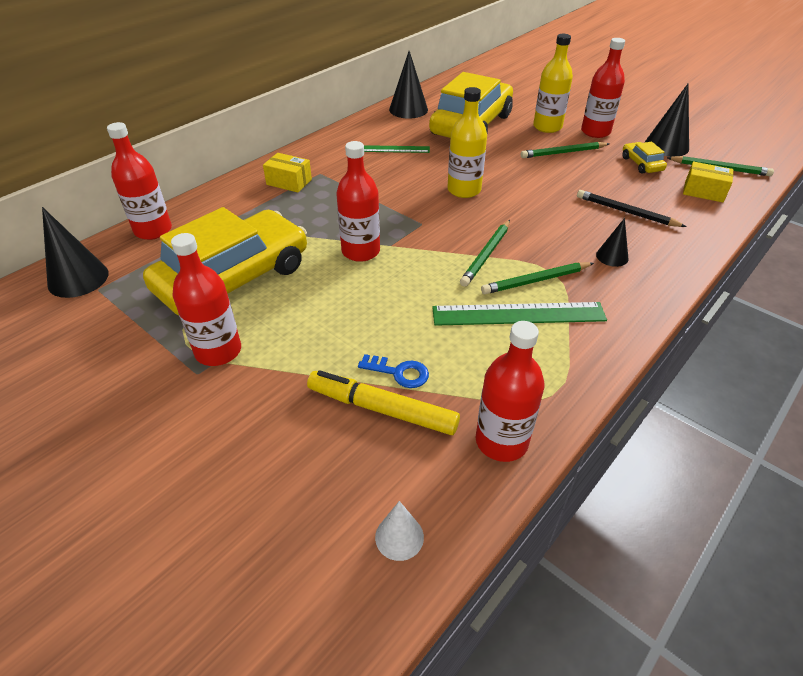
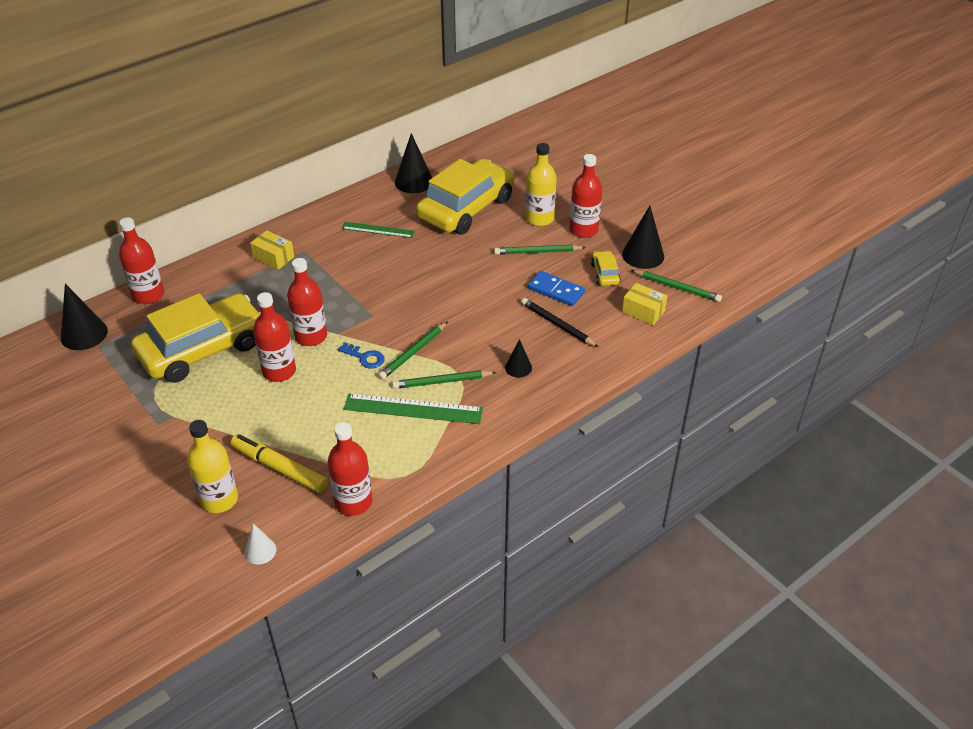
camera: 10 degrees right, 0 degrees up
(218, 351) = (177, 409): red bottle -> red bottle (279, 371)
(399, 372) = (302, 443): blue key -> blue key (365, 357)
(464, 190) = (424, 284): yellow bottle -> yellow bottle (219, 499)
(603, 182) = (556, 290): none -> blue domino

